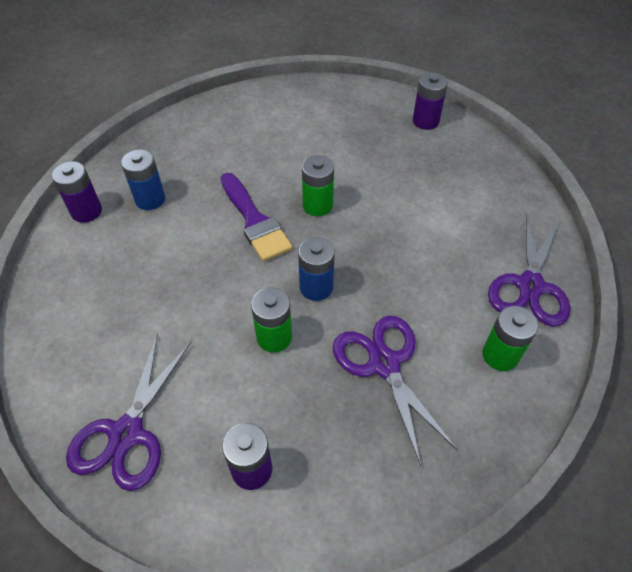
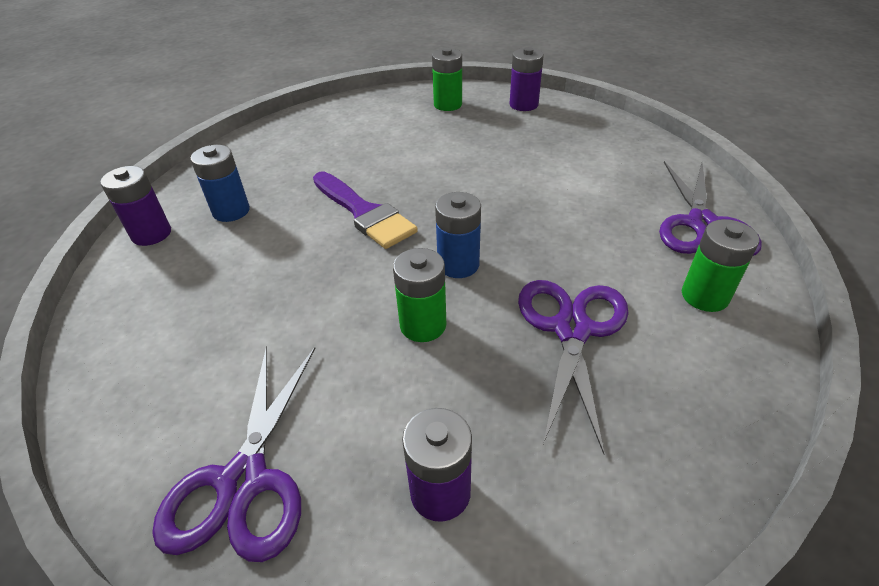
camera: 10 degrees left, 10 degrees down
(317, 205) = (433, 188): green battery -> green battery (447, 105)
(384, 364) = (572, 329): purple scissors -> purple scissors turned 45 degrees clockwise

